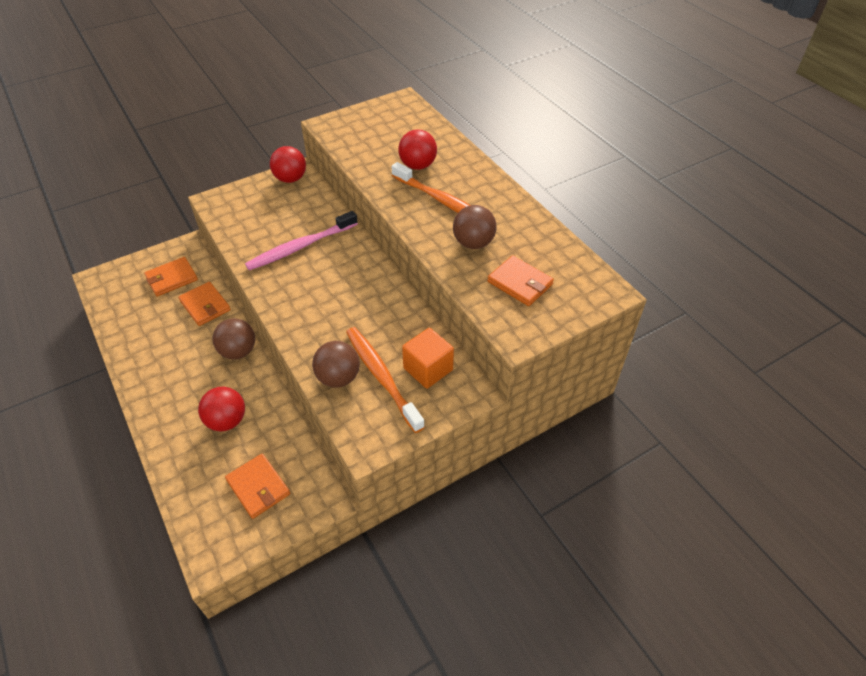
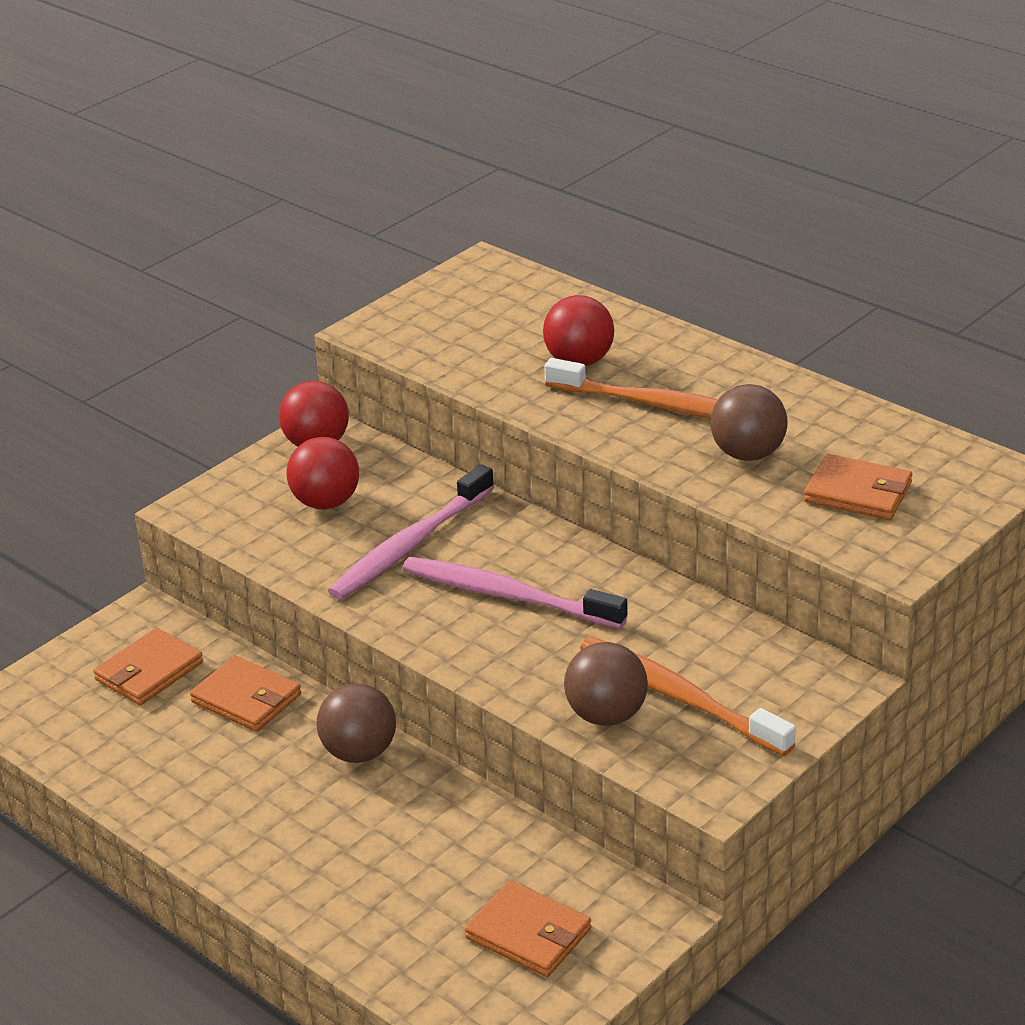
camera: 15 degrees left, 15 degrees down
(227, 421) = (408, 857): red ball -> red ball (326, 502)
(330, 289) = (509, 596): none -> pink toothbrush
(428, 369) = (750, 669): orange cube -> none

